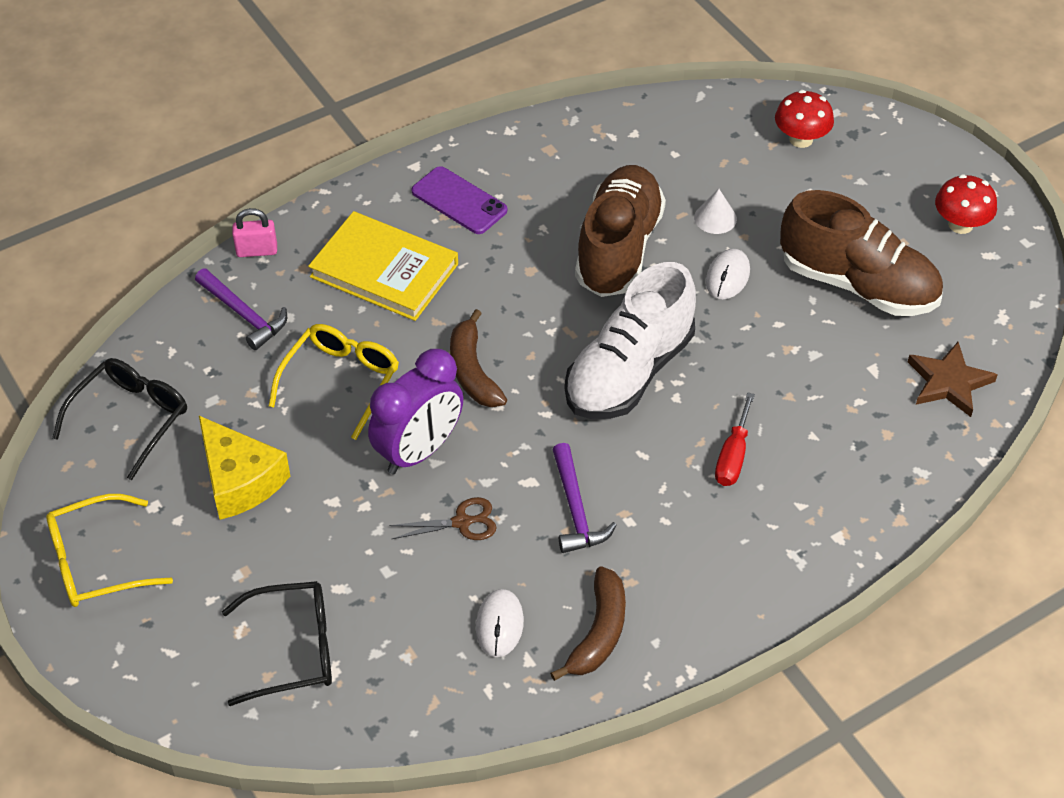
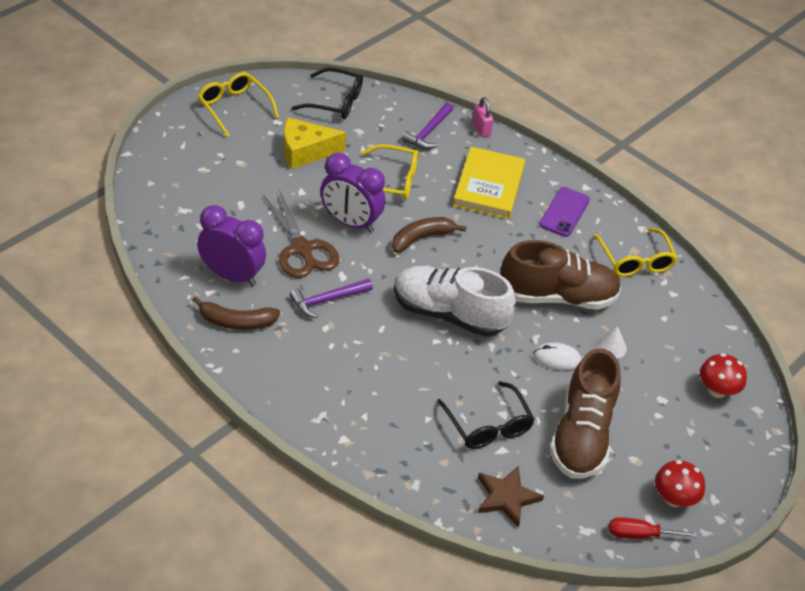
camera: 70 degrees right, 5 degrees down
(240, 480) = (305, 151): yellow cheese -> yellow cheese turned 45 degrees clockwise
(293, 650) = (194, 192): black glasses -> black glasses (488, 425)
(462, 522) = (302, 249): brown scissors -> brown scissors, size x1.86
(500, 625) = (231, 276): white mouse -> purple clock
(568, 153) = (635, 260): none -> yellow glasses
(733, 456) = (395, 375): red screwdriver -> red screwdriver (639, 535)

